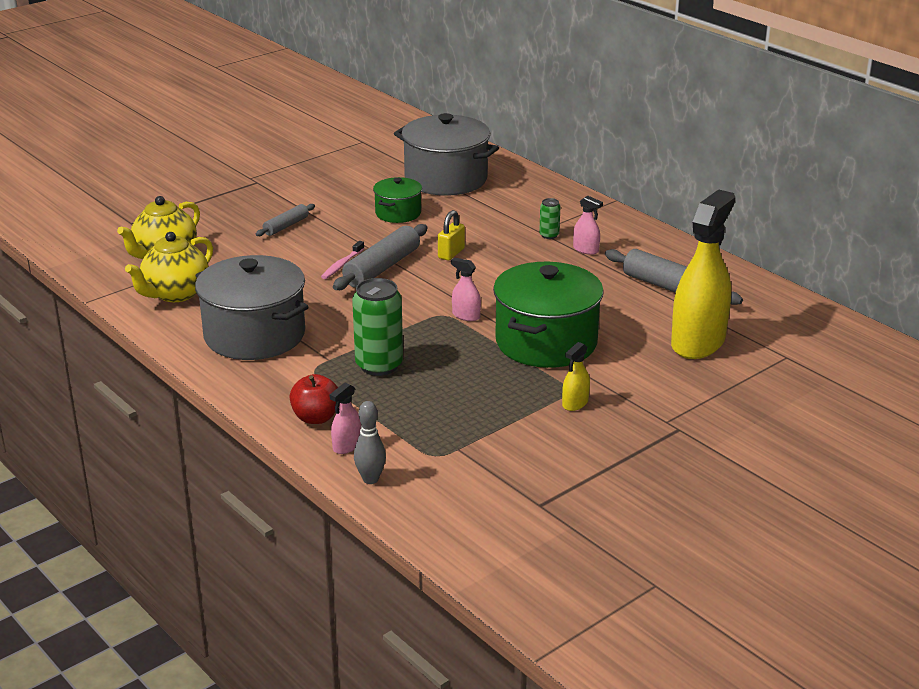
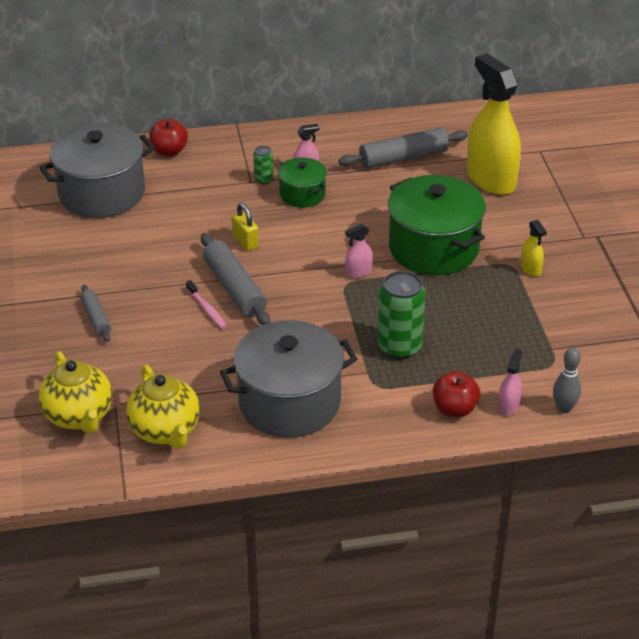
camera: 60 degrees left, 10 degrees up
(347, 446) = (508, 405): pink spray bottle -> pink spray bottle turned 135 degrees counterclockwise
(398, 213) = (140, 243): green pot -> green pot (302, 194)
(536, 186) = (169, 151): none -> red apple

